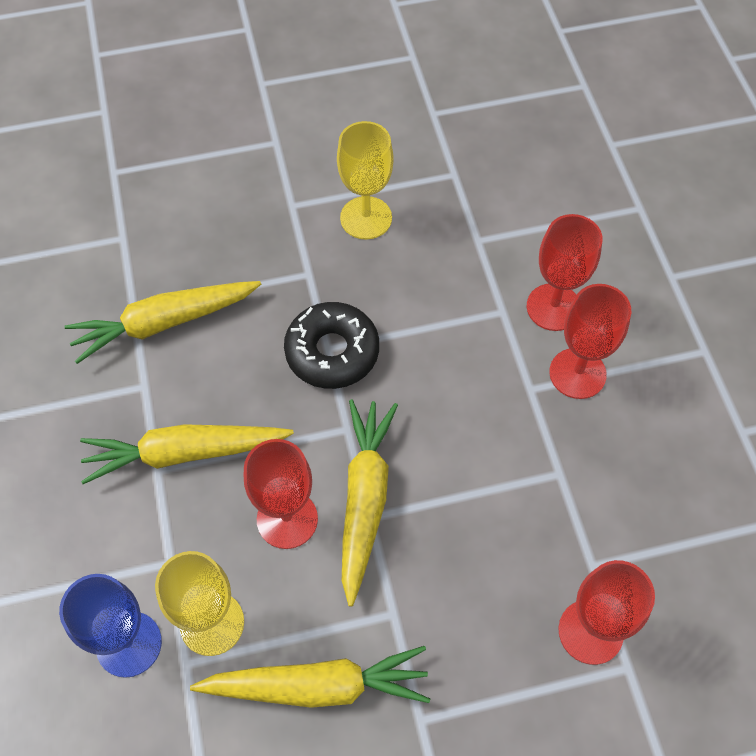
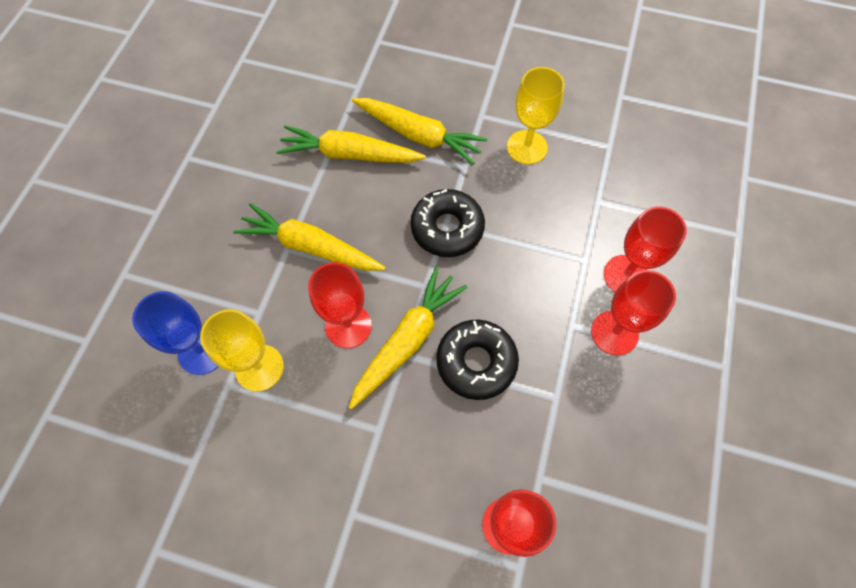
camera: 30 degrees right, 5 degrees up
(318, 686) = (300, 449): yellow carrot -> yellow carrot (419, 135)
(454, 481) = (476, 362): none -> black donut

